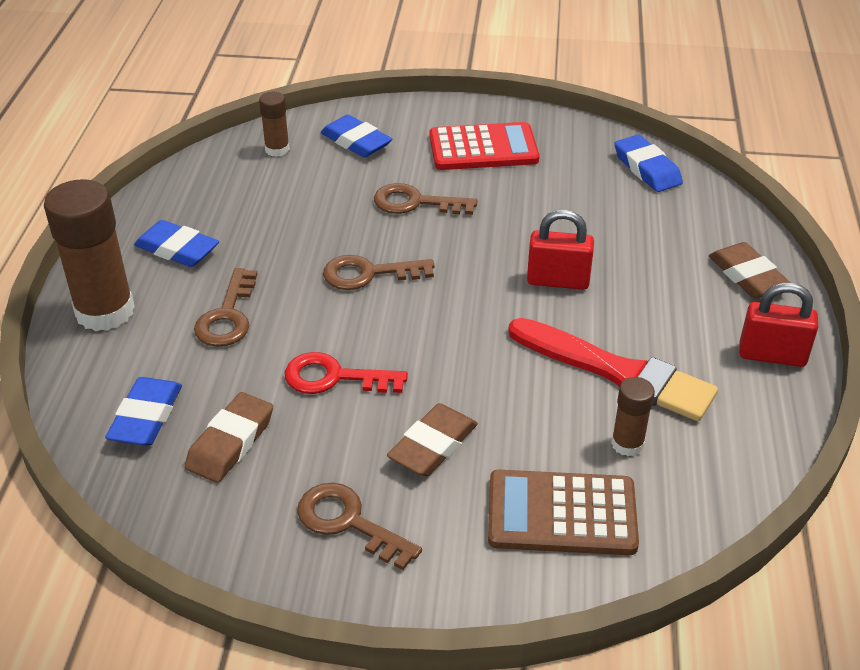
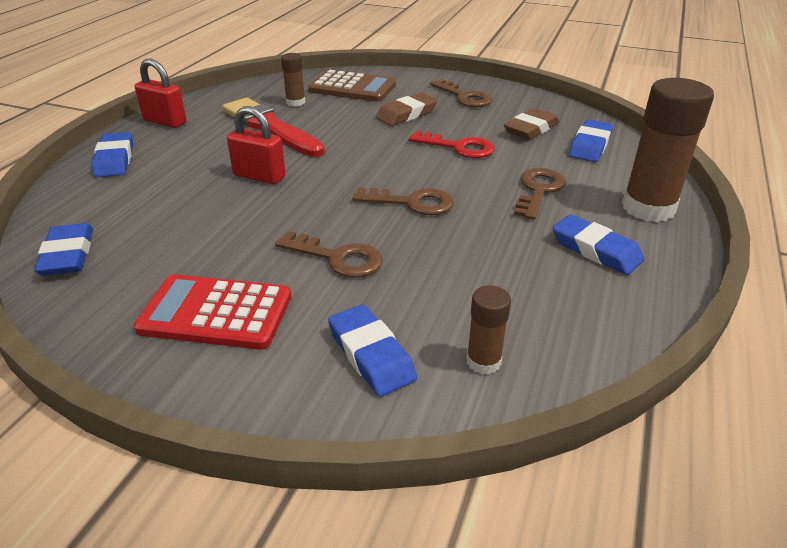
camera: 165 degrees left, 5 degrees down
(747, 276) = (114, 160): brown eraser -> blue eraser

